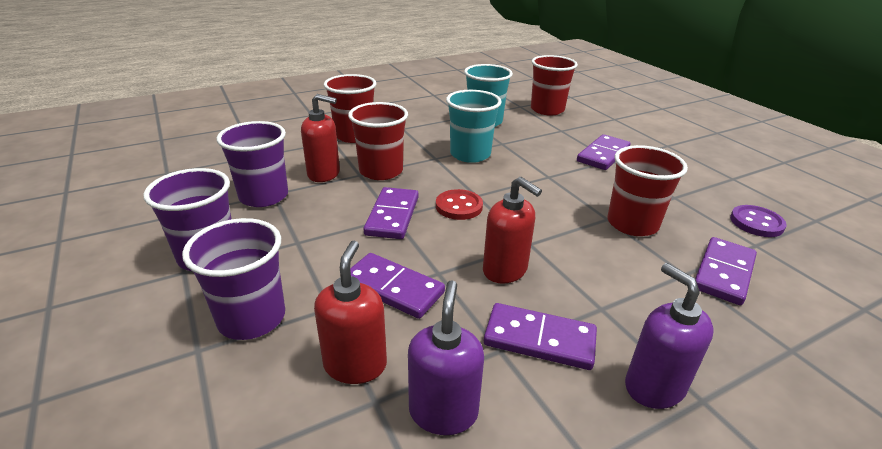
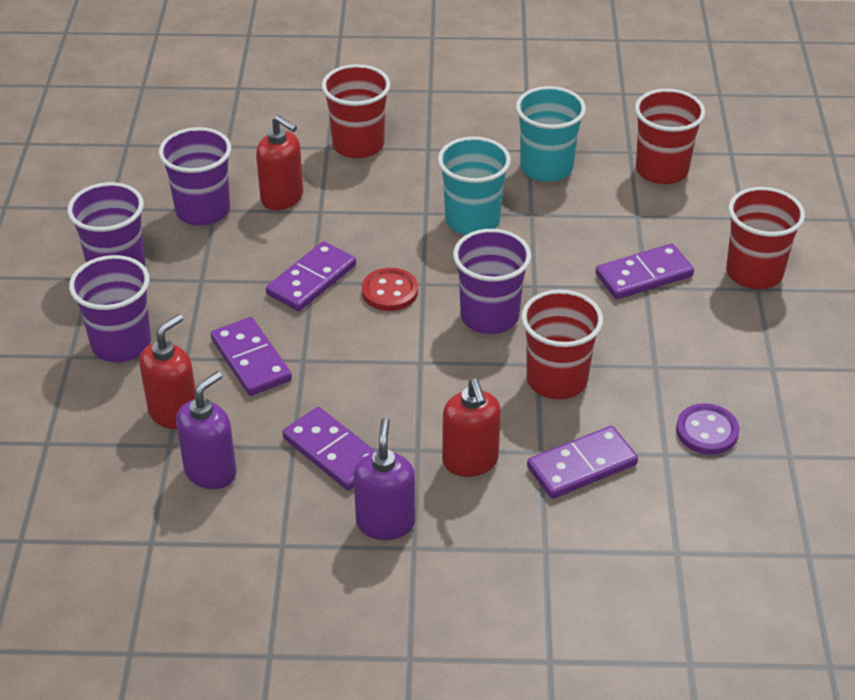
camera: 30 degrees right, 10 degrees up
(381, 171) = (346, 213): red cup -> red cup (754, 273)
(505, 270) = (366, 380): red soap dispenser -> red soap dispenser (470, 461)
(543, 201) = (489, 316): none -> purple cup

